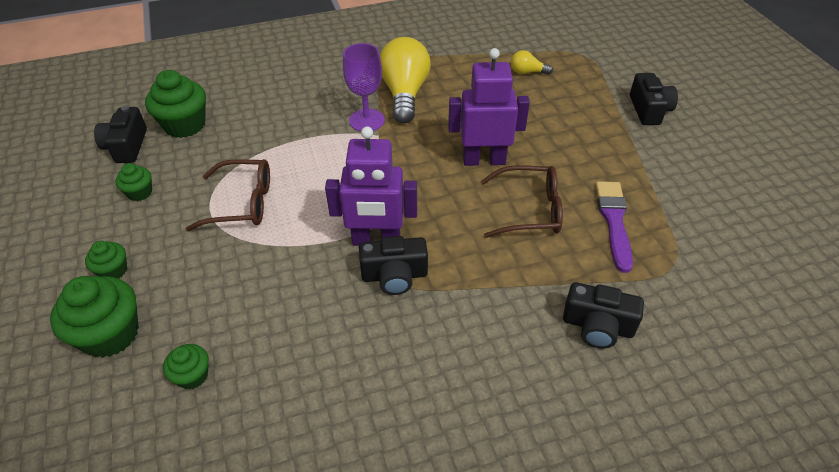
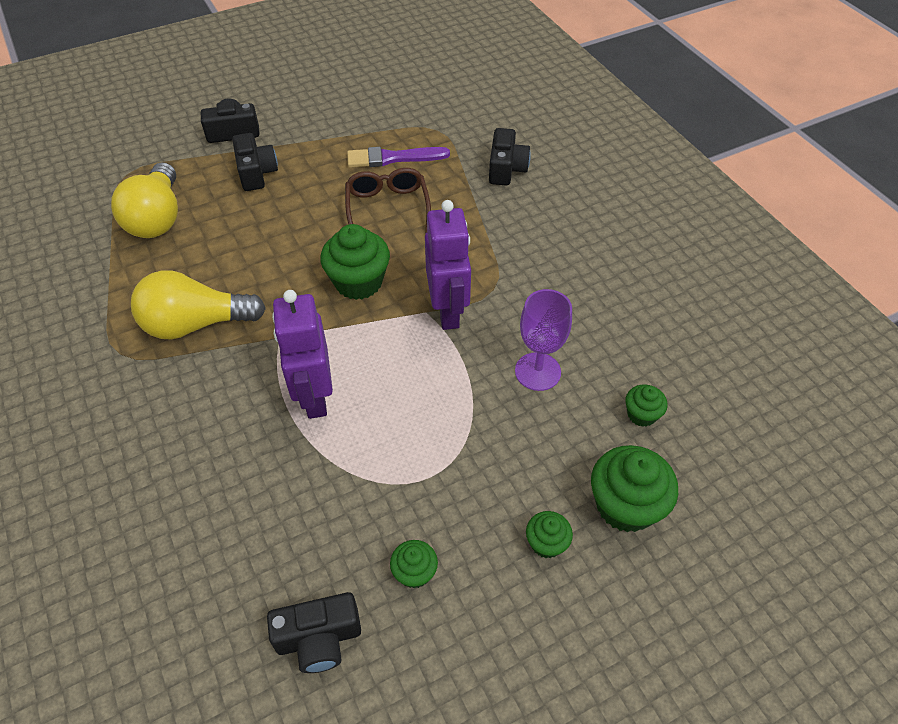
camera: 100 degrees left, 5 degrees up
(185, 125) = (264, 572): green cupcake -> green cupcake (358, 282)
(242, 203) = (415, 444): brown glasses -> none
(366, 120) = (251, 353): purple goblet -> purple goblet (537, 371)
(394, 276) = (488, 291): black camera -> black camera (256, 173)
(484, 160) = (319, 243): purple robot -> purple robot (314, 396)
(527, 72) = (157, 218): yellow light bulb -> yellow light bulb, size x2.16

